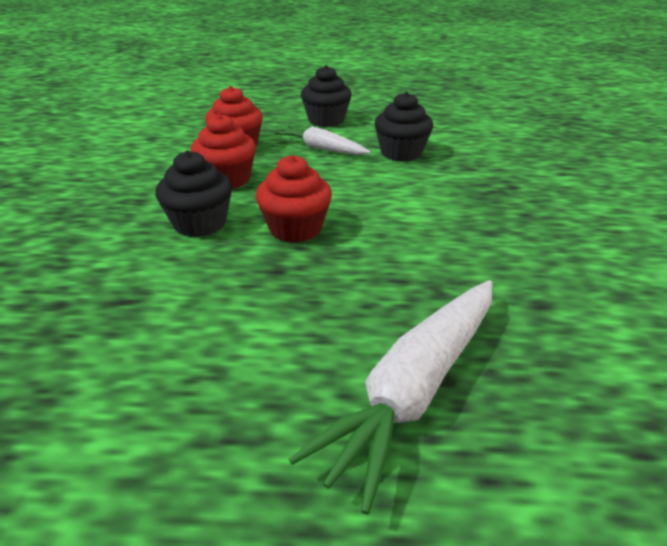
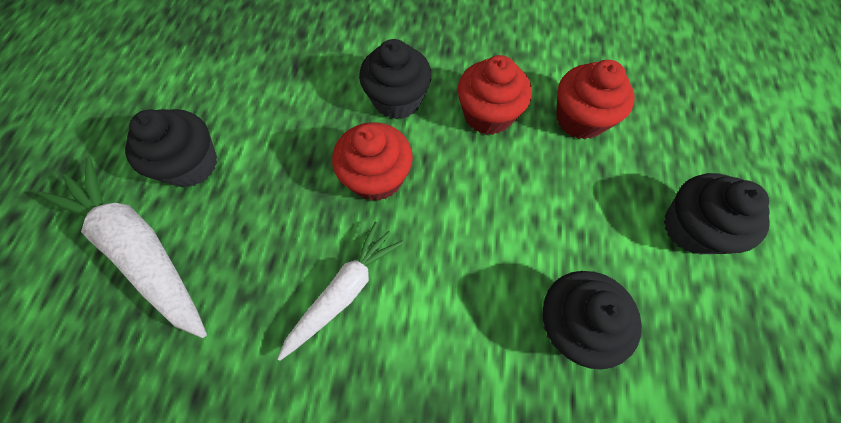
camera: 95 degrees right, 30 degrees up
(281, 369) = (191, 164): none -> black cupcake
(321, 148) = (580, 214): white carrot -> white carrot (344, 291)

